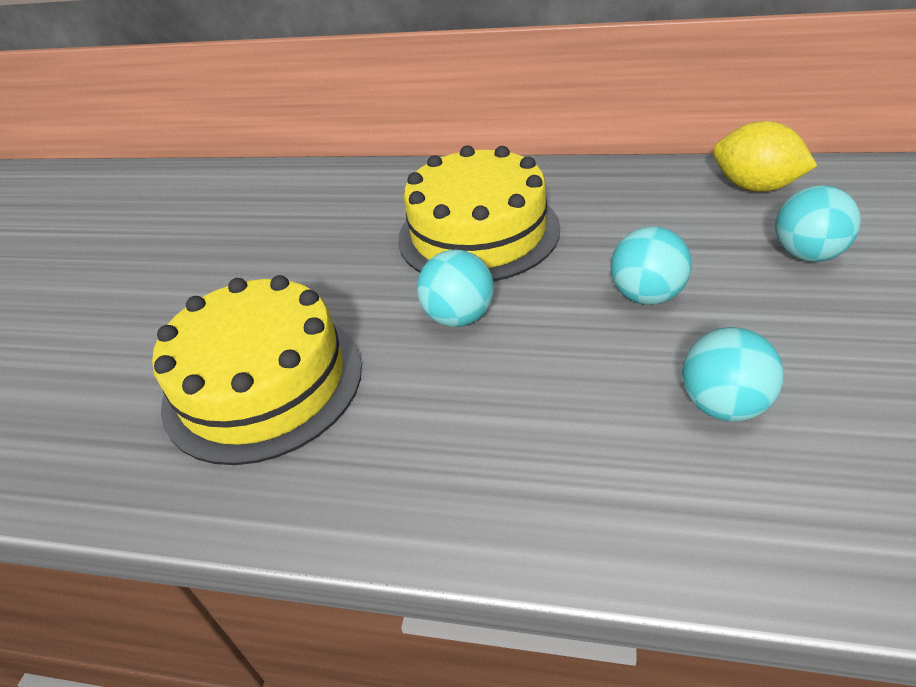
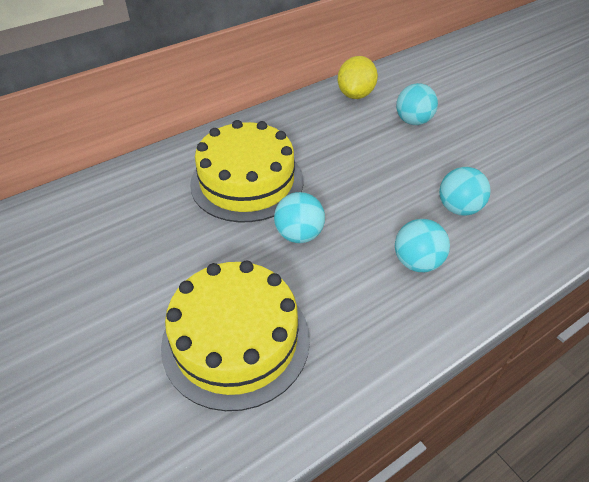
camera: 50 degrees left, 5 degrees up
(646, 295) = (373, 174): turquoise ball -> turquoise ball (417, 262)
(755, 187) = (355, 95): yellow lemon -> yellow lemon turned 60 degrees counterclockwise

